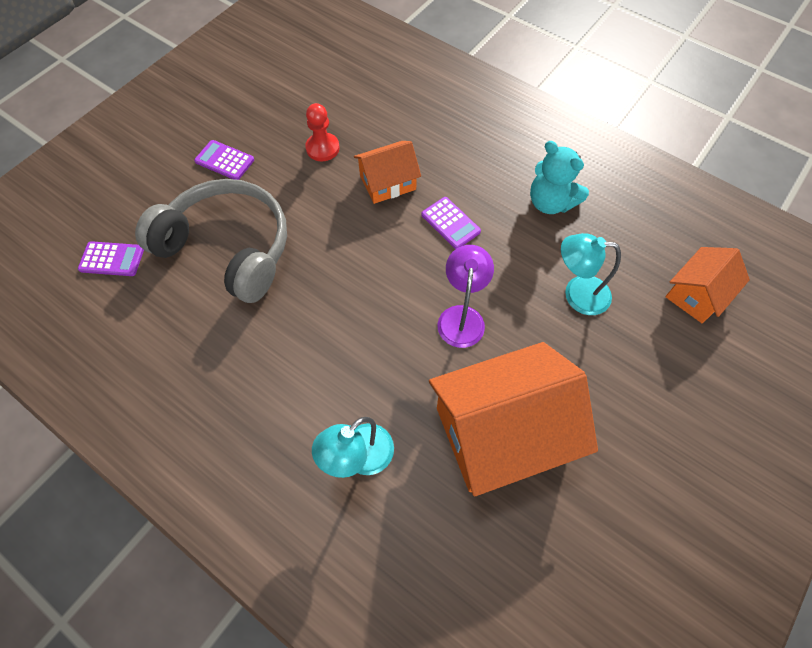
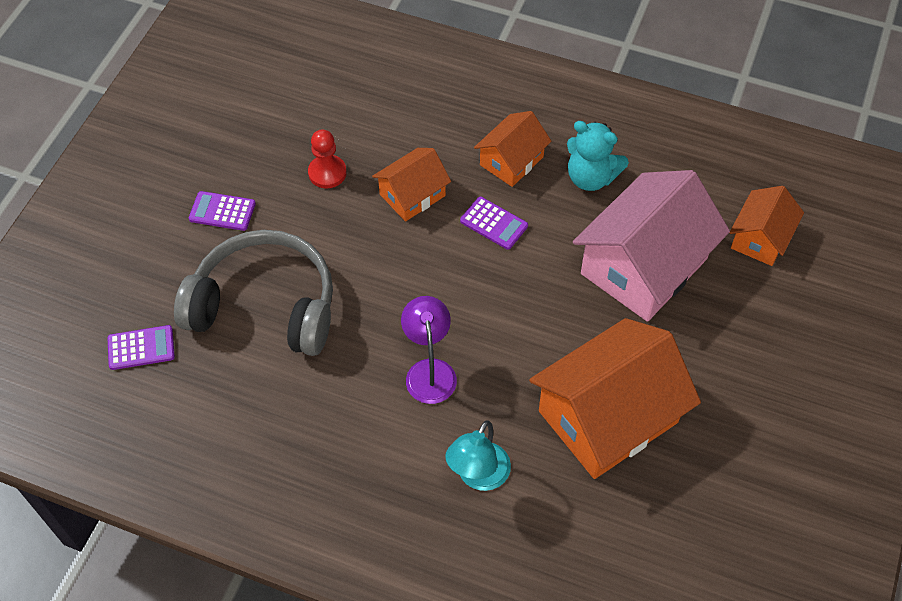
camera: 15 degrees left, 5 degrees down
(461, 317) = (535, 317): purple lamp -> purple lamp (429, 371)
(483, 173) = (511, 161): none -> orange house
(577, 294) = (644, 266): turquoise lamp -> pink house

